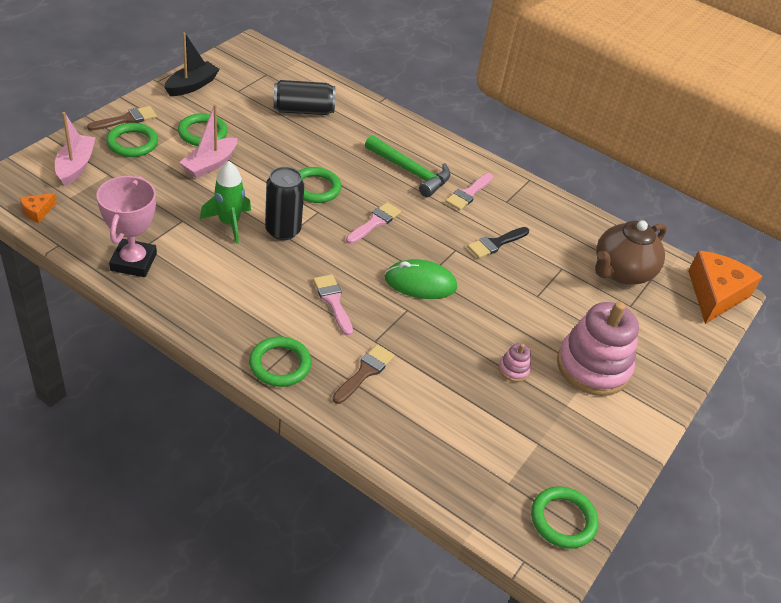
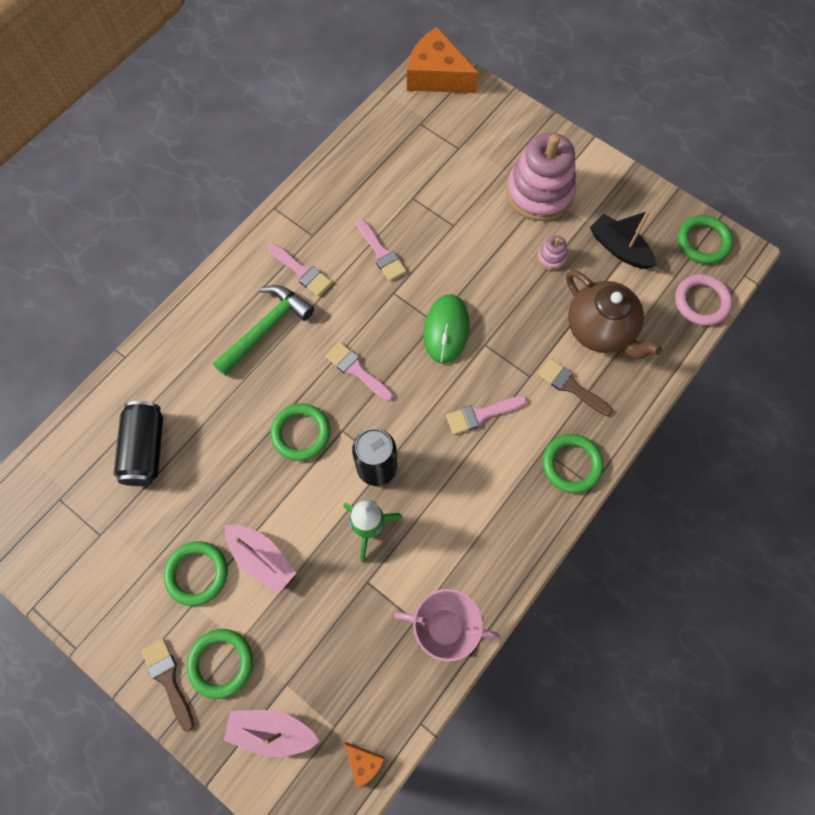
camera: 80 degrees left, 25 degrees up
(192, 86) = (88, 598): black boat -> black boat (619, 248)
(479, 506) = (701, 302): none -> pink ring
(495, 243) = (381, 253): black brush -> pink brush
(621, 272) = (413, 147): brown teapot -> brown teapot (600, 330)

